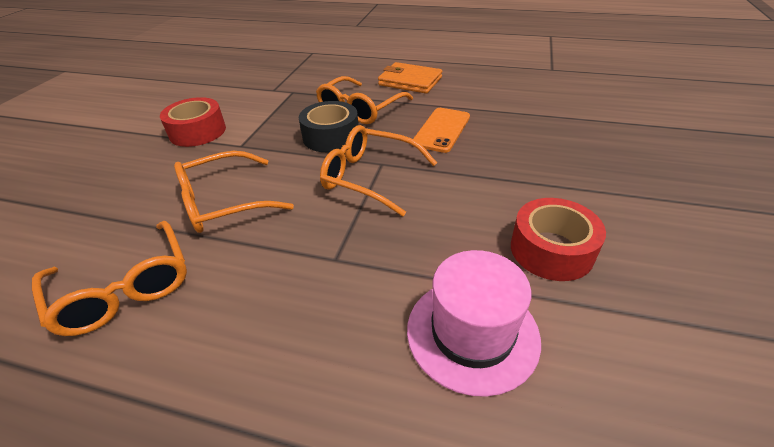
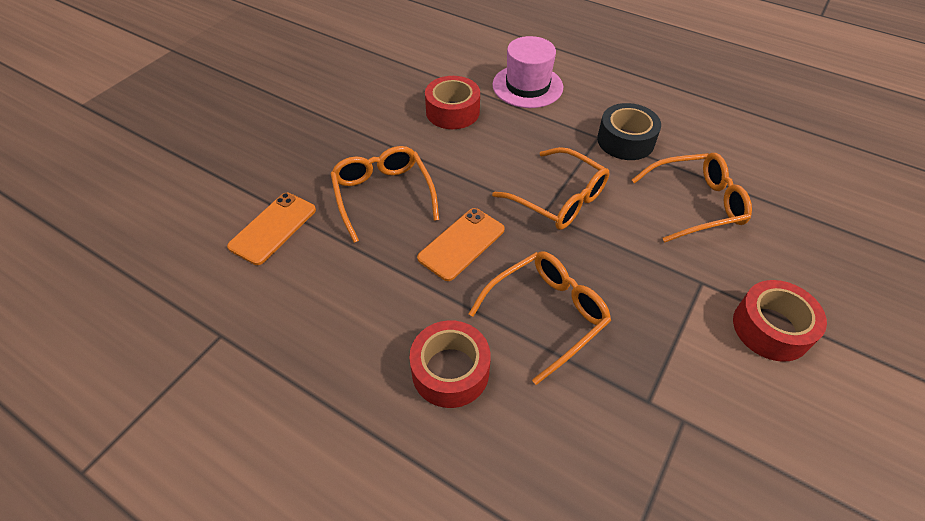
camera: 165 degrees left, 10 degrees up
(124, 288) = (744, 150): orange glasses -> orange glasses (383, 195)
(331, 136) = (591, 268): black tape -> black tape (625, 141)
(410, 81) = (450, 371): orange wallet -> red tape
(595, 110) = (273, 228): none -> orange phone

